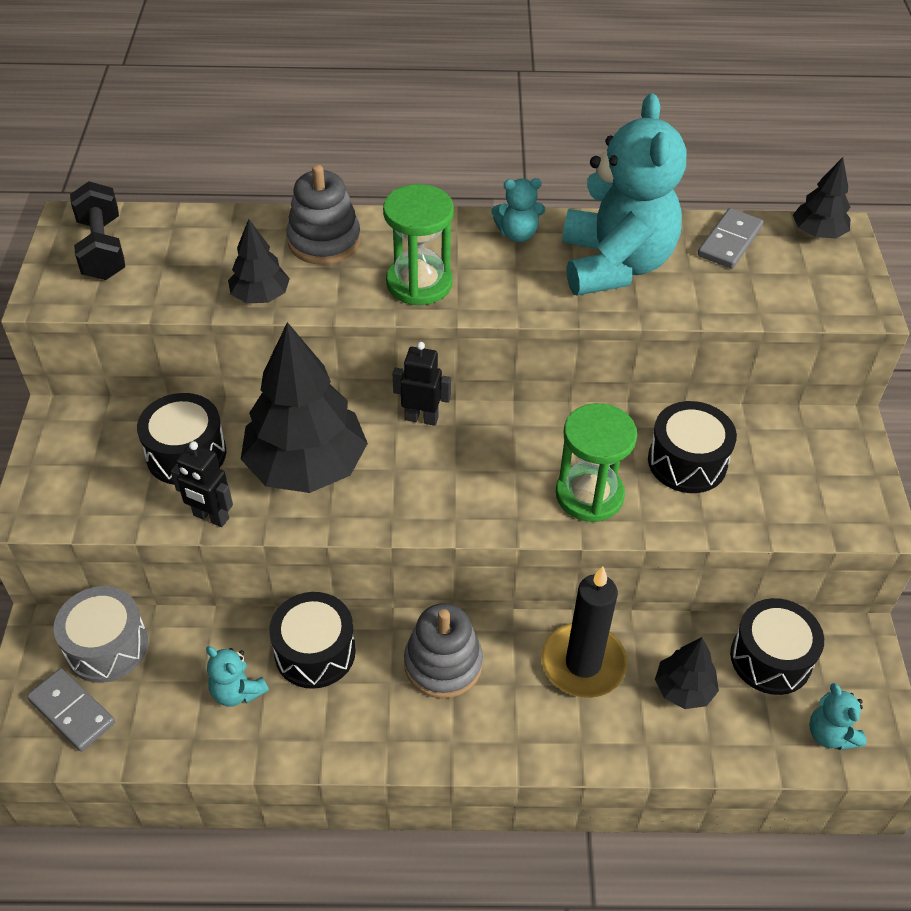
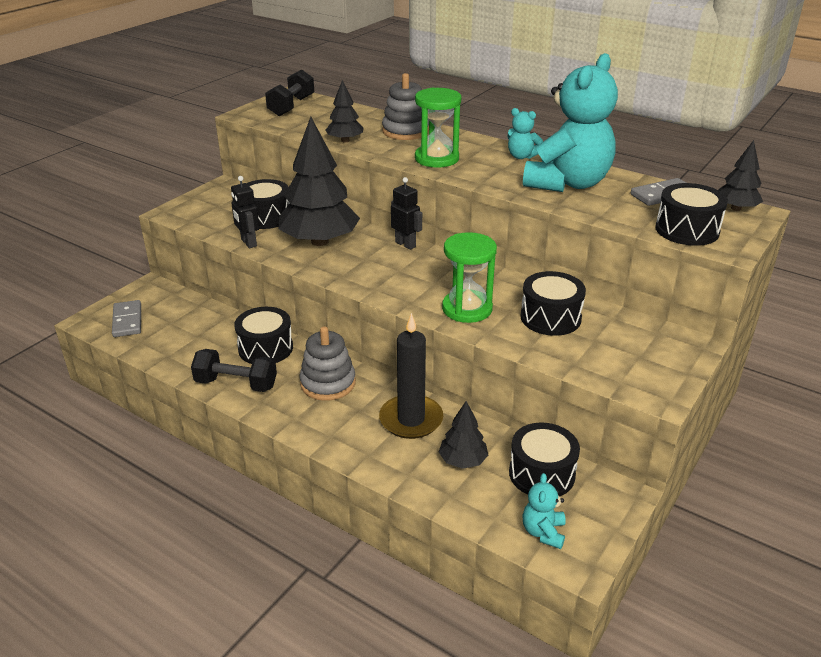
camera: 35 degrees right, 15 degrees down
(107, 646) = (171, 304): grey drum -> none
(237, 691) = (209, 347): turquoise teddy bear -> none
(332, 731) = (236, 384): none -> black dumbbell
(803, 295) = (687, 230): none -> black drum

